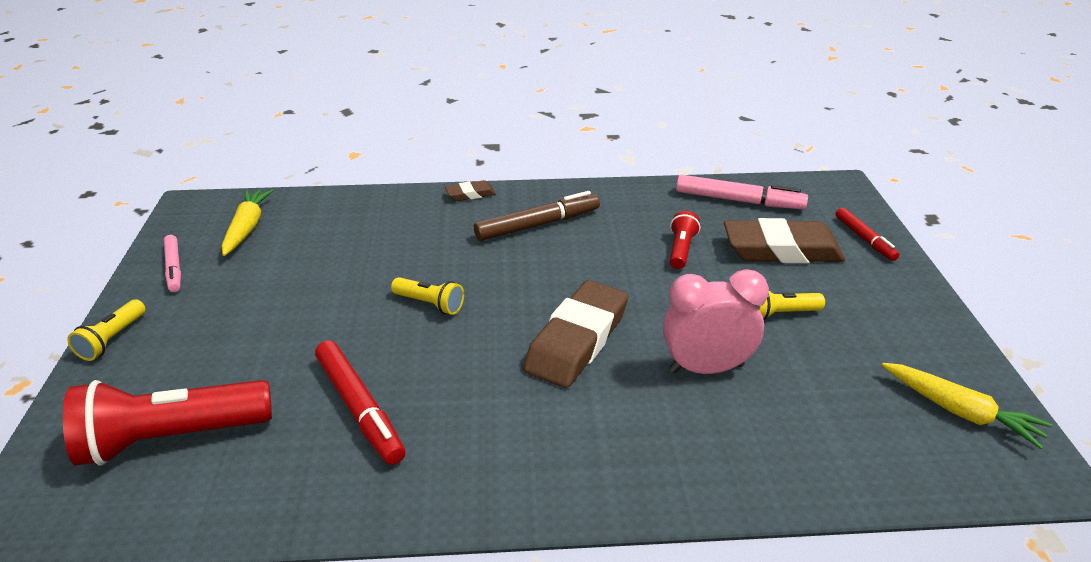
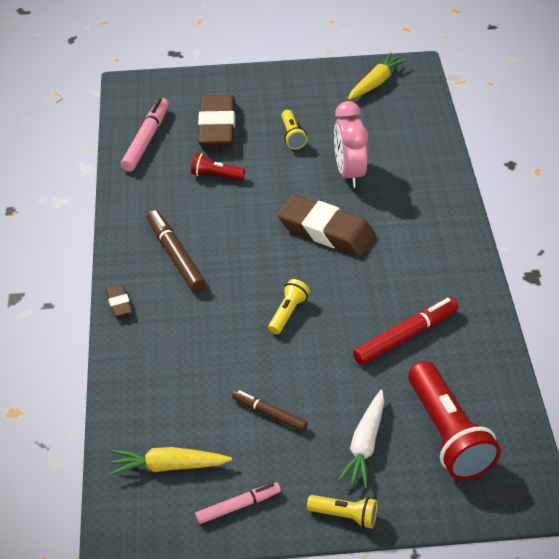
camera: 90 degrees left, 10 degrees up
(199, 359) = (365, 445): none -> white carrot
(281, 289) = (269, 414): none -> brown marker
(864, 239) = (204, 86): red marker -> none

